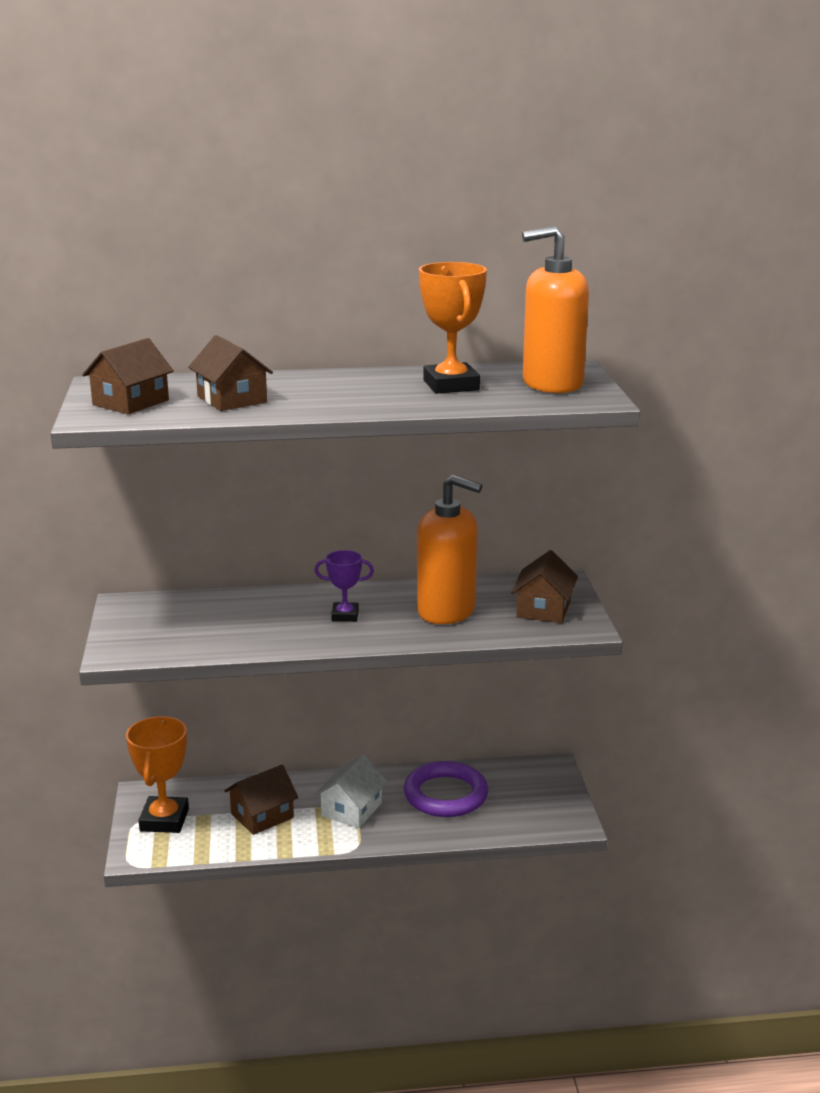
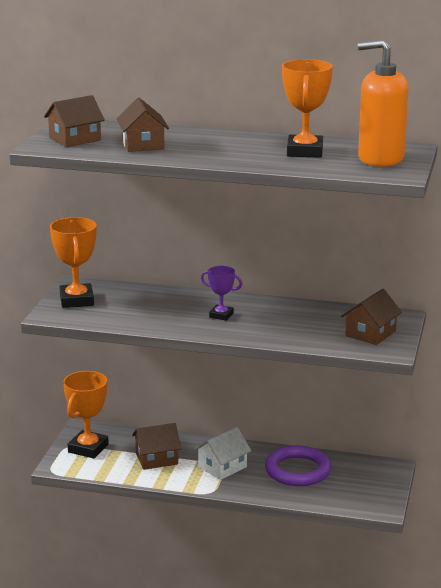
camera: 20 degrees right, 0 degrees up
(140, 626) = (76, 300): none -> orange trophy
(446, 611) = (297, 323): orange soap dispenser -> none

